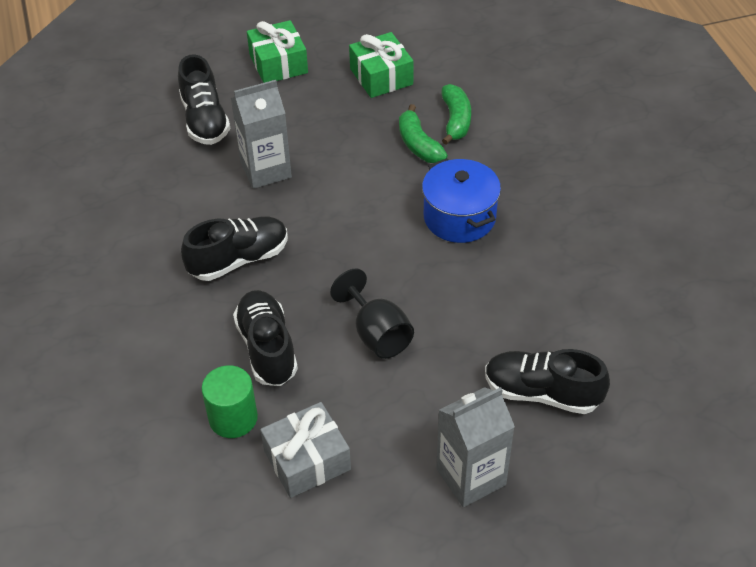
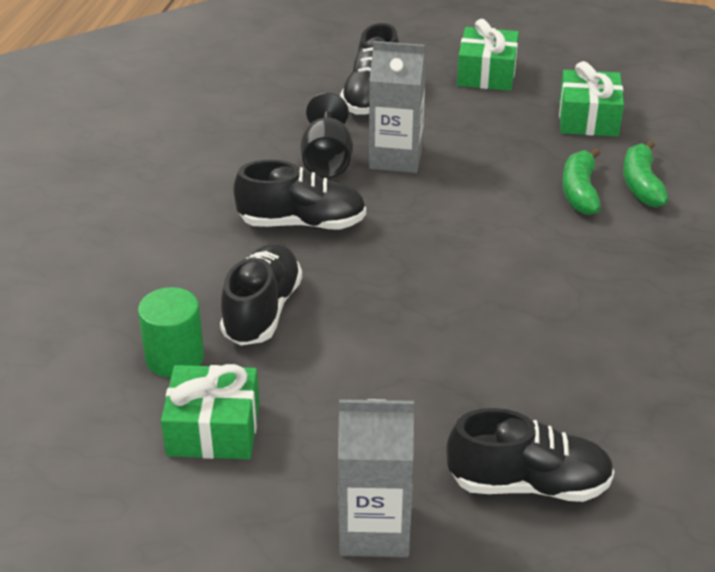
camera: 30 degrees right, 10 degrees down
(307, 460) = (213, 429): grey gift -> green gift
(377, 334) = (387, 345): black goblet -> black goblet (327, 160)
(456, 120) = (641, 184): green banana -> green banana turned 150 degrees clockwise
(459, 217) = (571, 274): blue pot -> none
(542, 393) = (528, 484): black shoe -> black shoe turned 135 degrees clockwise

